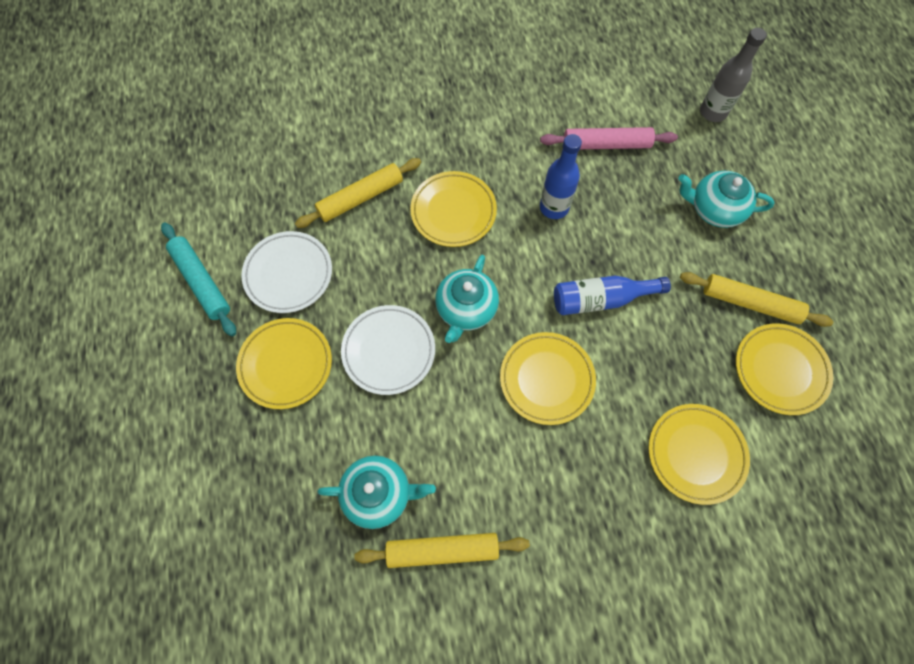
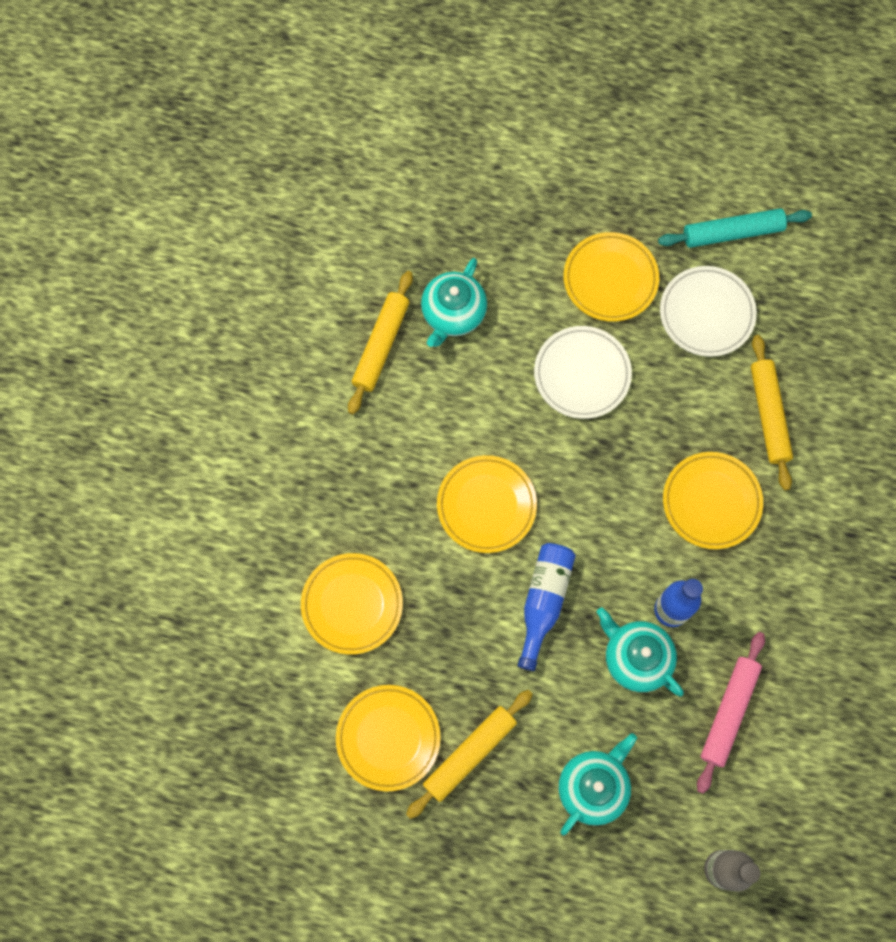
camera: 115 degrees right, 5 degrees up
(466, 309) = (593, 464): turquoise teapot -> turquoise teapot (636, 658)

